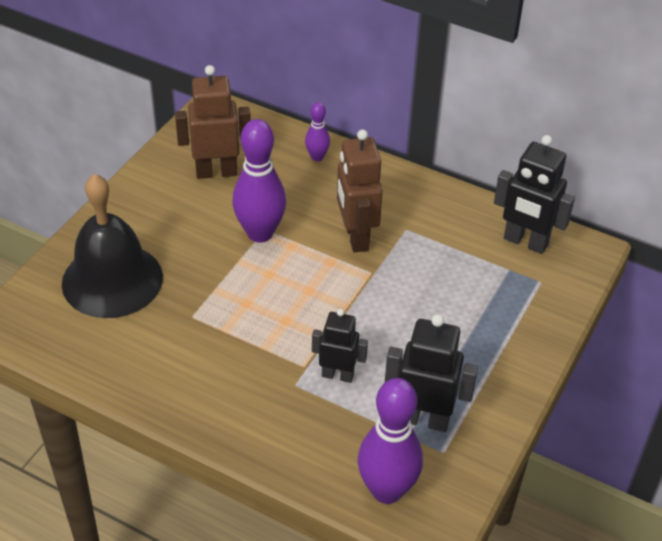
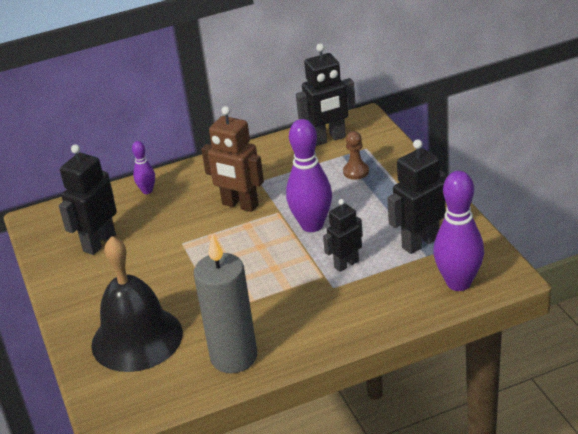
camera: 45 degrees left, 10 degrees down
(138, 366) = (234, 357): none -> grey candle
(216, 172) = (99, 243): brown robot -> black robot
(260, 233) = (183, 246): purple bowling pin -> purple bowling pin (312, 225)
(492, 297) = (356, 172): none -> brown pawn

